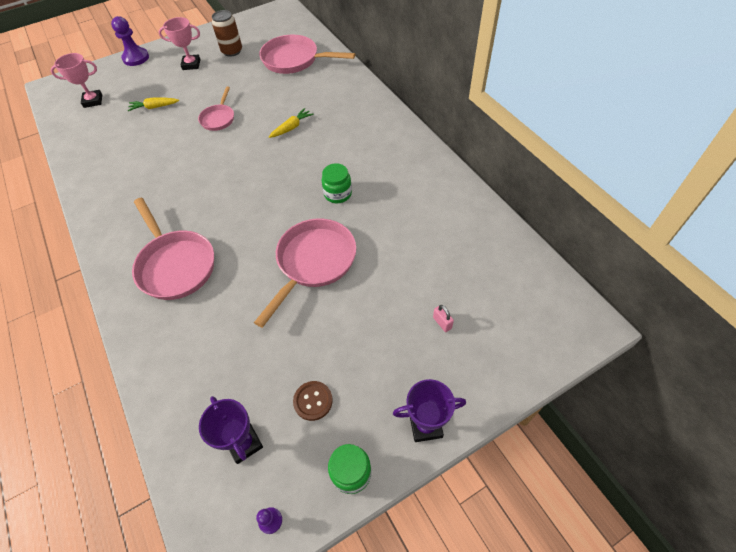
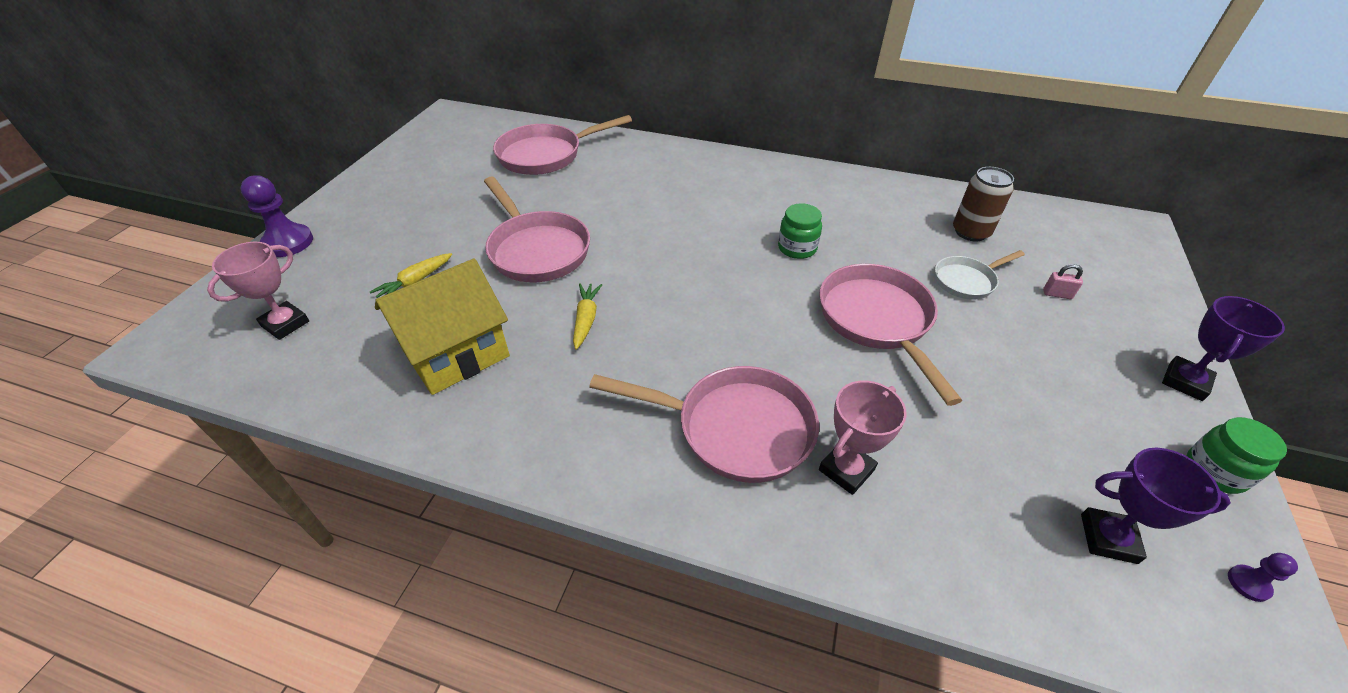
camera: 45 degrees left, 10 degrees down
(127, 153) = (455, 353): none -> yellow house
(191, 65) = (401, 213): pink trophy -> pink trophy (846, 470)
(218, 118) = (537, 250): pink pan -> pink pan, size x1.78
(232, 51) = (443, 177): brown can -> brown can (970, 232)
(292, 127) = (647, 216): yellow carrot -> yellow carrot (586, 319)
(313, 401) = (1087, 440): brown button -> none
(400, 276) = (967, 281): none -> white pan

